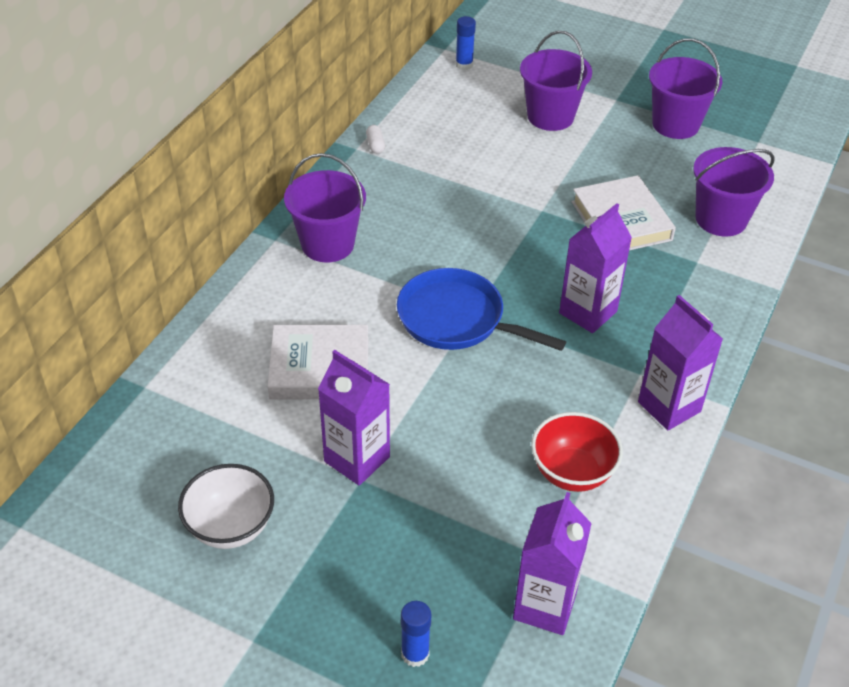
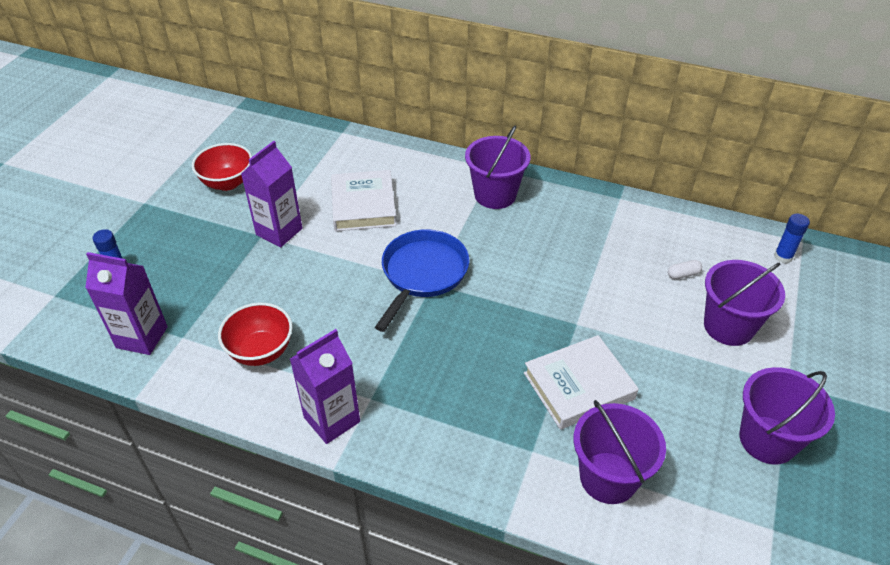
camera: 85 degrees right, 0 degrees up
(231, 527) = (227, 183): white bowl -> red bowl
(375, 145) = (629, 209): white capsule -> white capsule (683, 274)
(588, 312) = (443, 360): purple carton -> none

